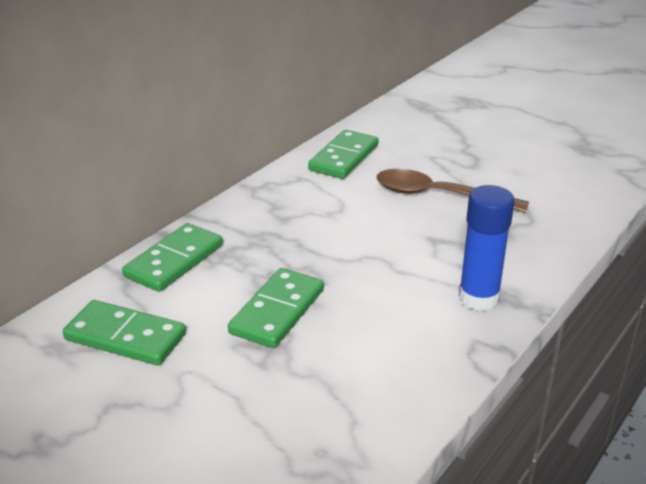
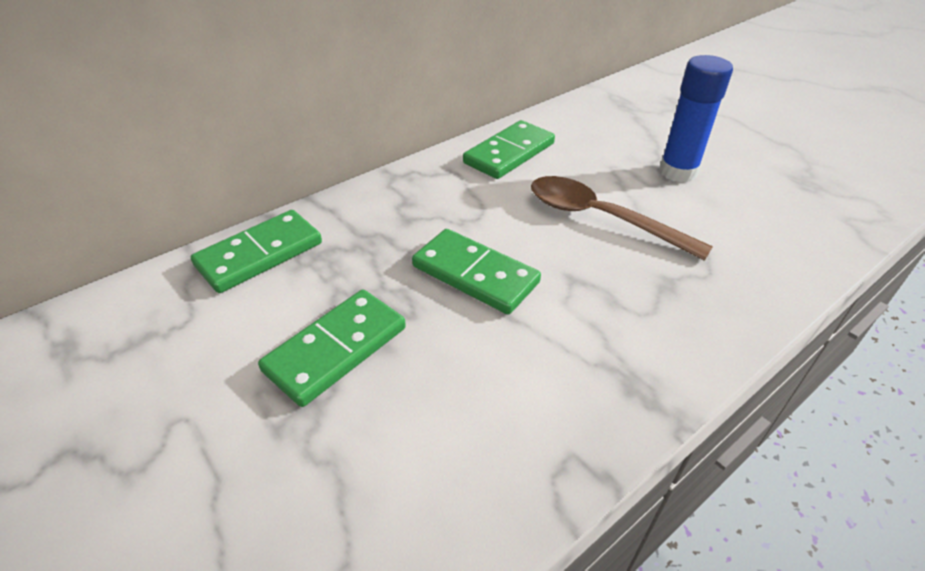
camera: 15 degrees right, 10 degrees up
(125, 337) = (146, 350): green domino -> green domino (475, 274)
(478, 298) = (600, 382): blue glue stick -> blue glue stick (678, 172)

